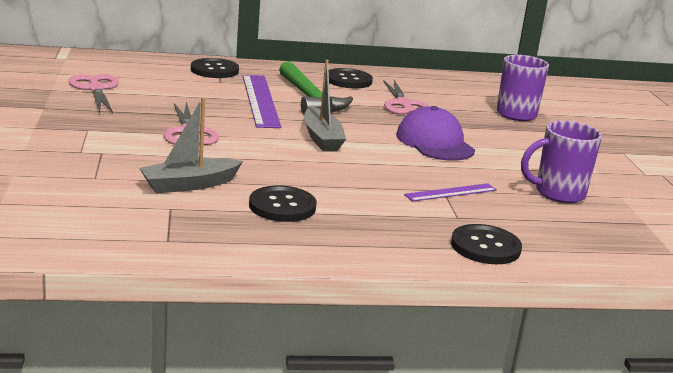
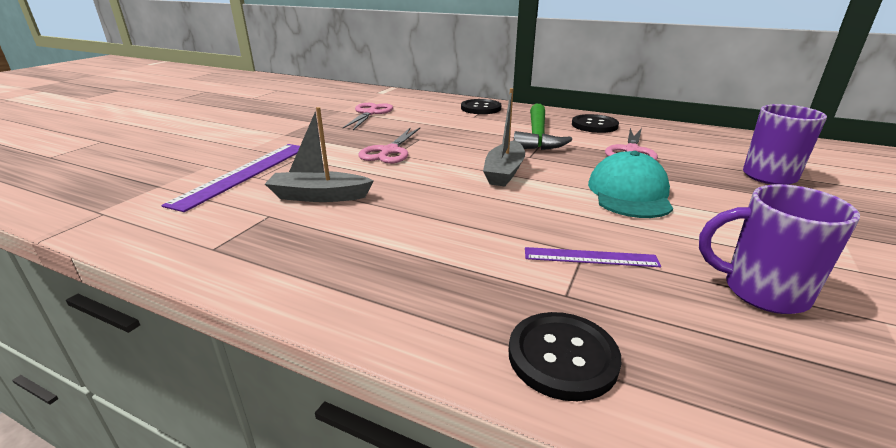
camera: 35 degrees right, 5 degrees up
(260, 100) = (488, 133): purple ruler -> purple ruler (244, 174)
(282, 206) = (371, 234): black button -> none
(435, 142) = (629, 193): purple cap -> turquoise cap

